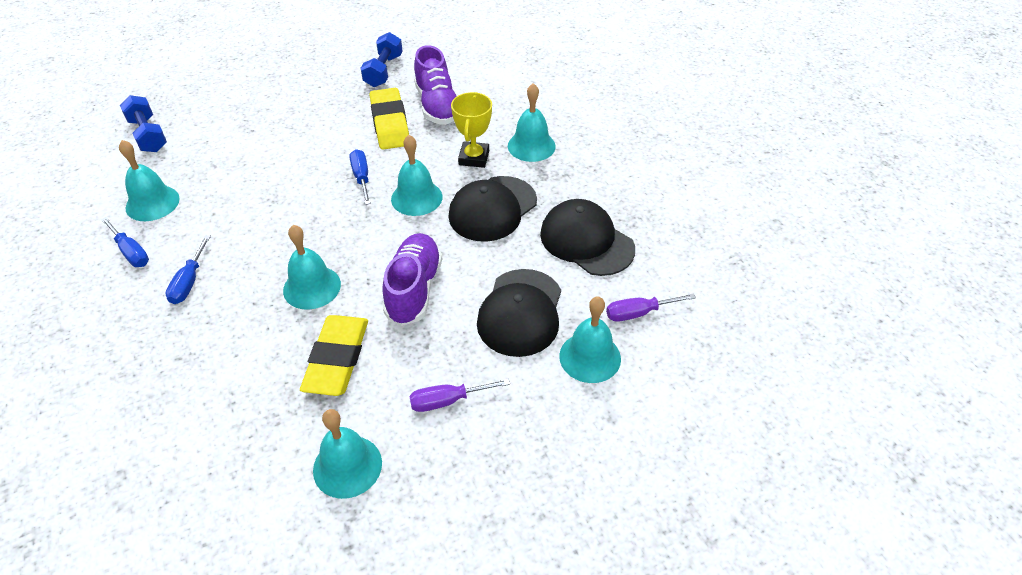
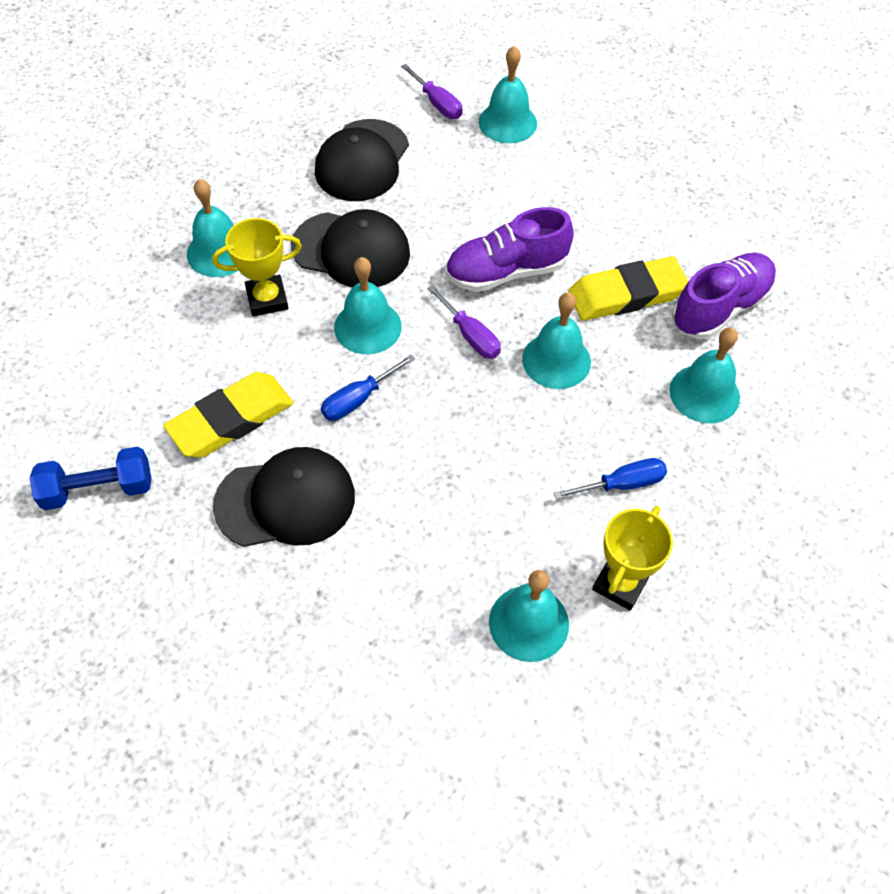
camera: 115 degrees left, 10 degrees up
(131, 252) = (620, 583): blue screwdriver -> yellow trophy
(148, 135) = (396, 744): blue dumbbell -> none
(347, 466) = (719, 237): turquoise bell -> turquoise bell (704, 393)
(437, 105) = (168, 381): purple shoe -> purple shoe (720, 308)
(448, 401) = (614, 198): purple screwdriver -> purple screwdriver (470, 335)
(520, 312) = (486, 181): black cap -> black cap (286, 501)

